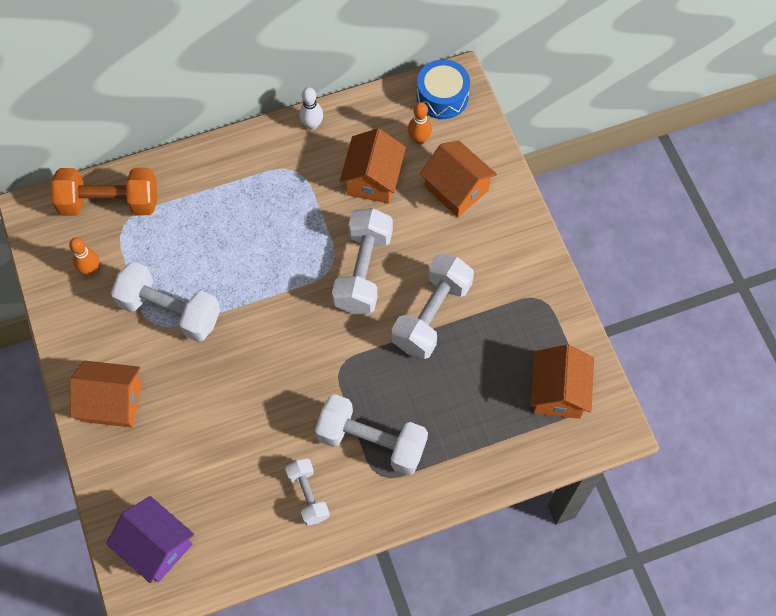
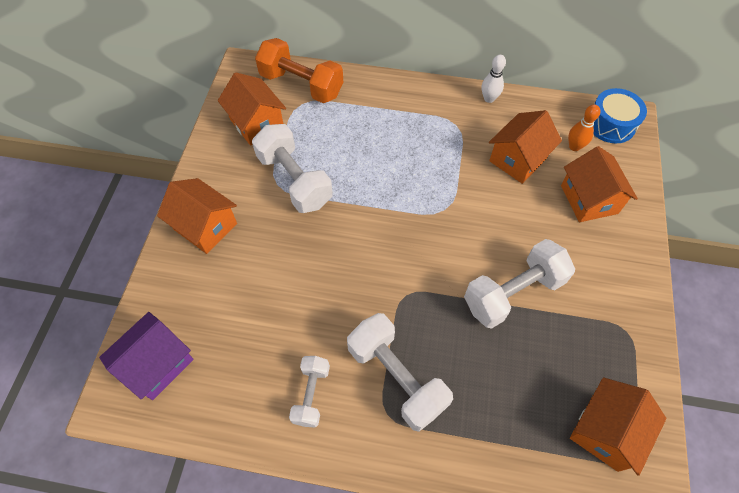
camera: 30 degrees right, 5 degrees down
(90, 270) = (256, 123): orange bowling pin -> orange house
(156, 546) = (157, 364): purple house -> purple house turned 60 degrees clockwise
(363, 271) = (470, 226): white dumbbell -> none

